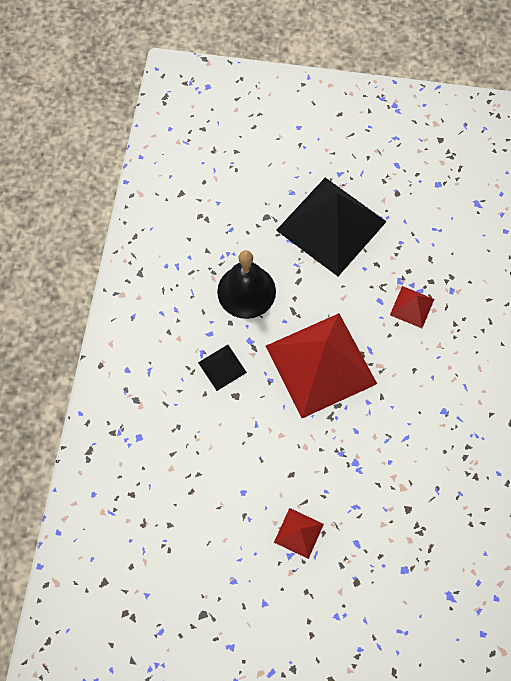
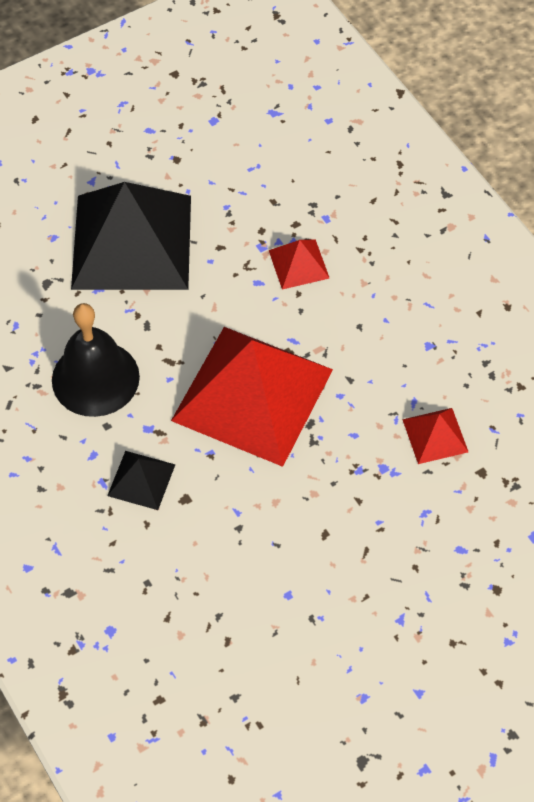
camera: 40 degrees left, 10 degrees down
(299, 533) = (389, 588): red pyramid -> red pyramid (435, 435)

